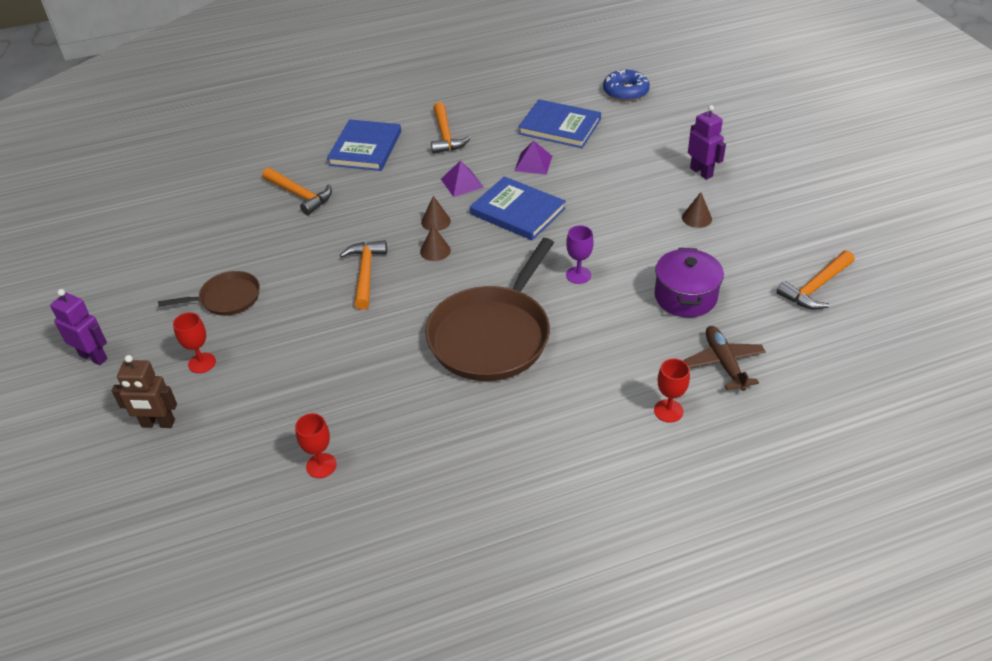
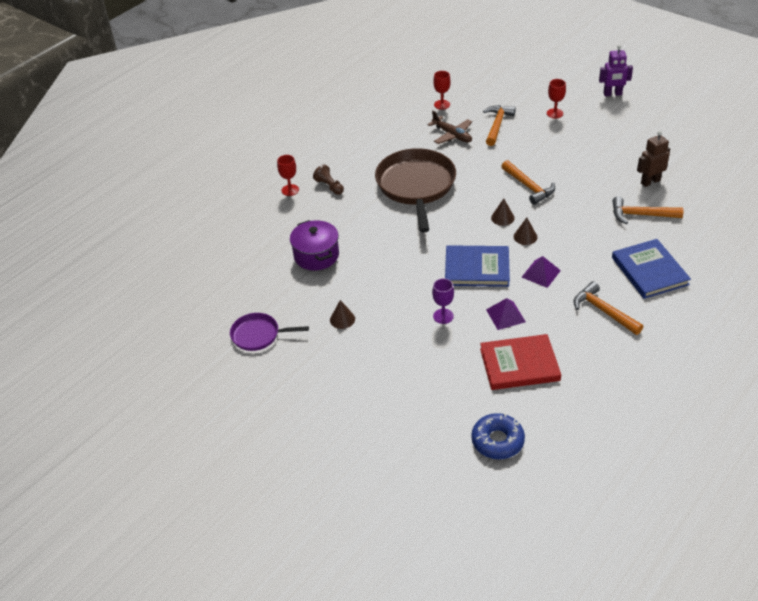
camera: 150 degrees right, 0 degrees up
(158, 423) = (538, 87): brown robot -> brown robot (650, 181)
(227, 298) = (589, 142): brown pan -> none
(559, 127) = (519, 364): blue book -> red book
(578, 275) = (395, 241): purple goblet -> purple goblet (443, 316)
(607, 390) = (329, 186): none -> brown pawn
(701, 172) = (363, 367): purple robot -> none
(724, 363) = (272, 226): brown plane -> brown plane (452, 135)
(798, 237) = (258, 335): none -> purple pan
(815, 287) = (232, 298): orange hammer -> orange hammer (497, 125)

